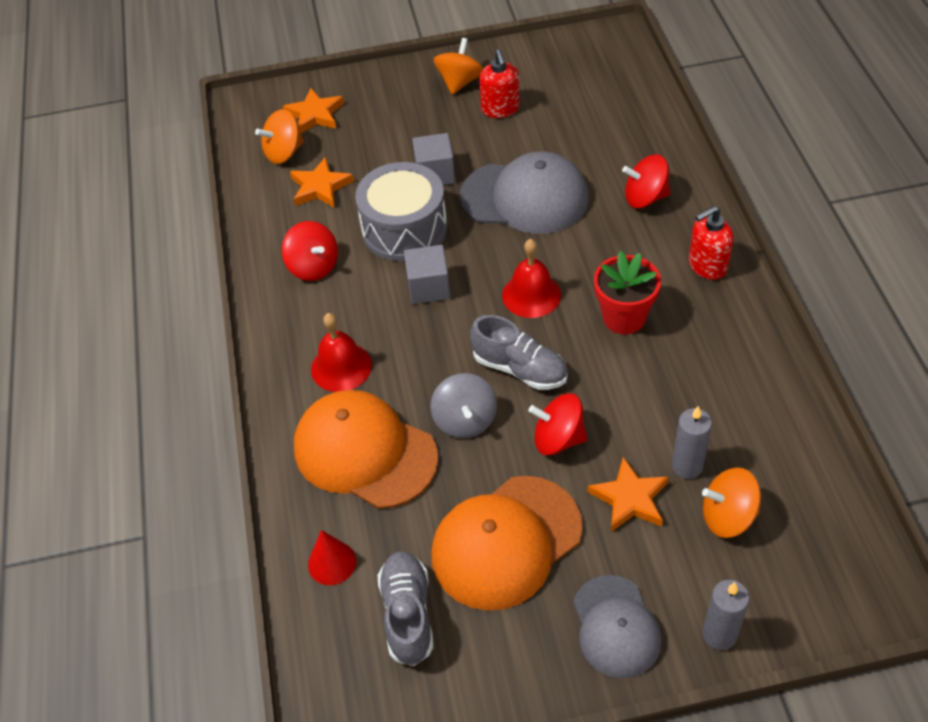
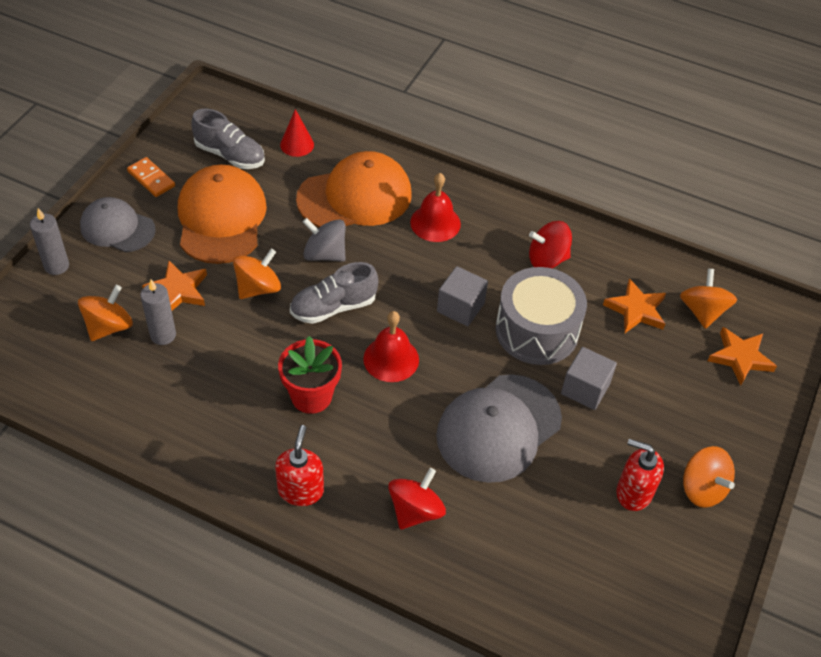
camera: 120 degrees right, 0 degrees up
(518, 661) = (151, 179): none -> orange domino
(558, 439) = (258, 288): red spinning top -> orange spinning top

